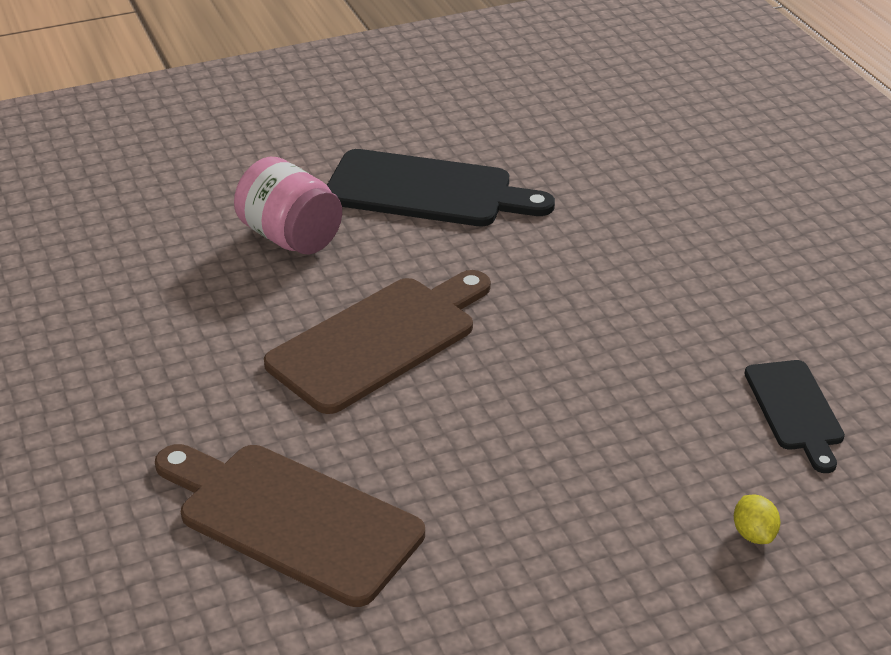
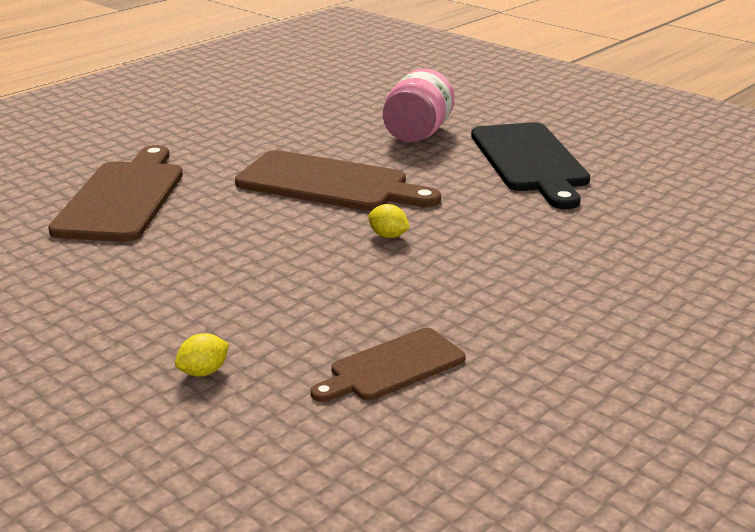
camera: 65 degrees right, 10 degrees down
(539, 337) = (388, 236): none -> yellow lemon
(795, 410) = (392, 367): black cutting board -> brown cutting board

